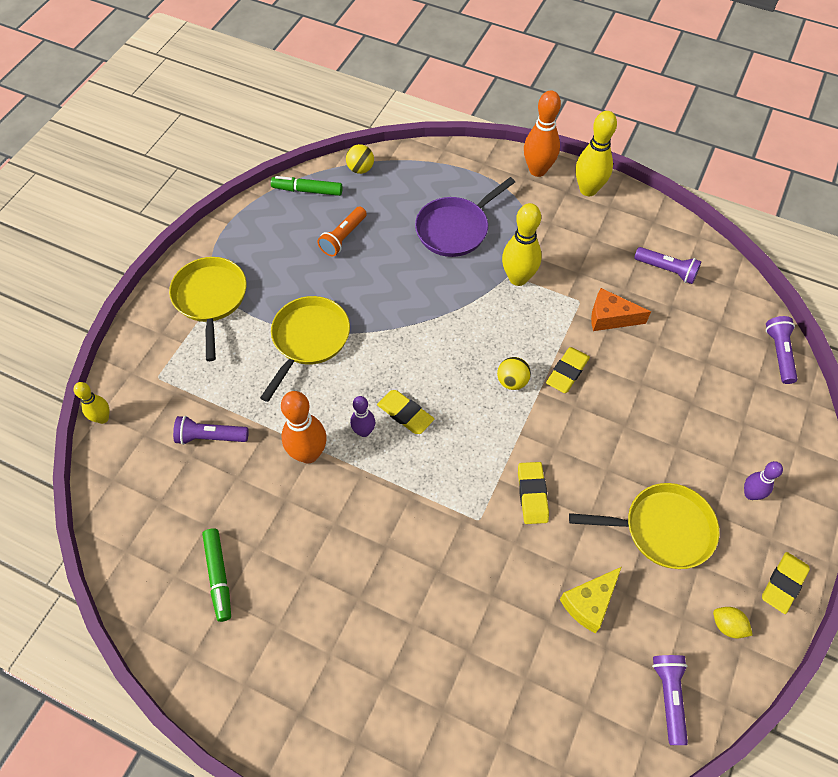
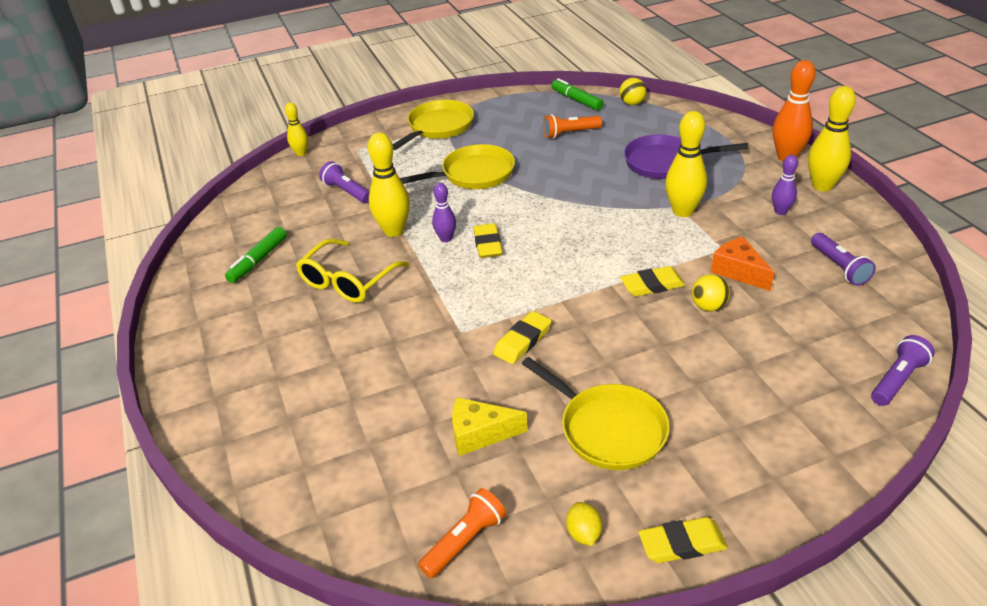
camera: 45 degrees right, 20 degrees down
(308, 454) = (394, 231): orange bowling pin -> yellow bowling pin
(330, 538) = (347, 281): none -> yellow glasses
(512, 381) = (596, 267): yellow ball -> yellow ball (708, 306)
(669, 696) = (465, 541): purple flashlight -> orange flashlight
(750, 494) = (731, 459): purple bowling pin -> purple bowling pin (780, 211)

